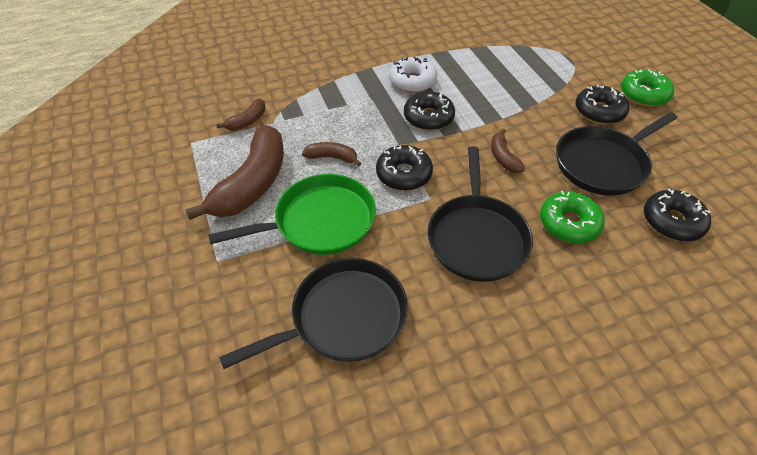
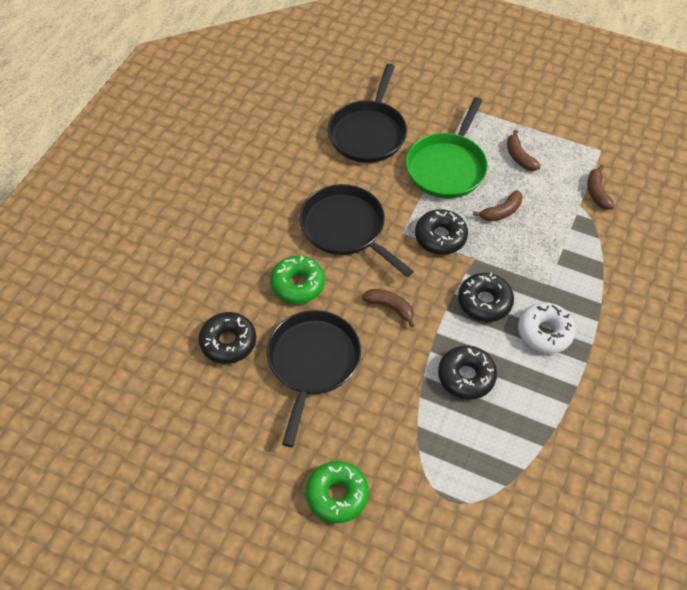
camera: 135 degrees right, 5 degrees up
(252, 183) = (519, 157): brown banana -> brown banana, size x0.47
(599, 111) = (360, 430): black donut -> black donut (466, 376)

